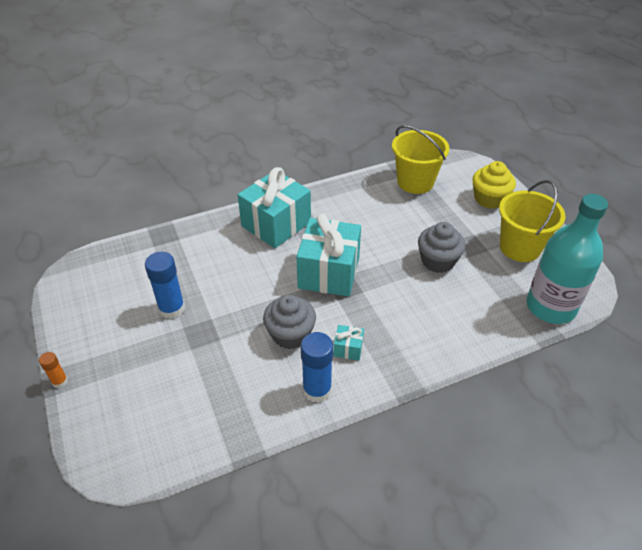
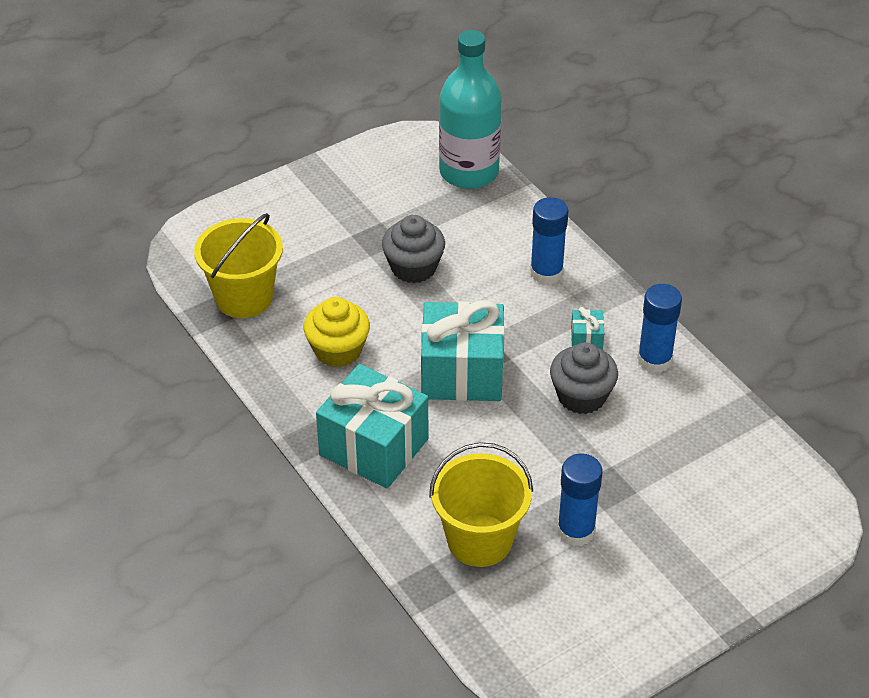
camera: 100 degrees left, 0 degrees up
(60, 381) = (733, 617): orange glue stick -> none
(427, 337) = (546, 272): none -> blue glue stick
(489, 199) = (273, 220): yellow cupcake -> yellow cupcake (338, 350)
(520, 247) = (370, 193): yellow bucket -> yellow bucket (479, 540)

